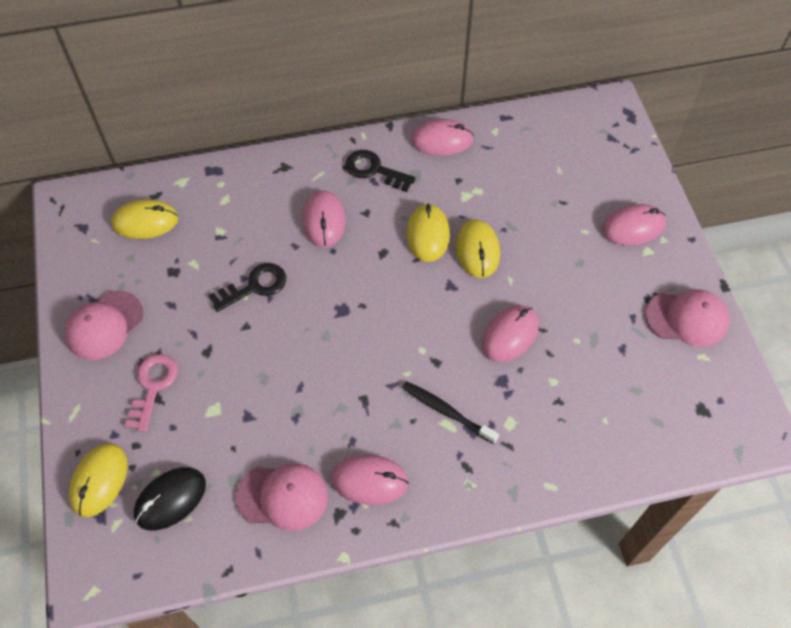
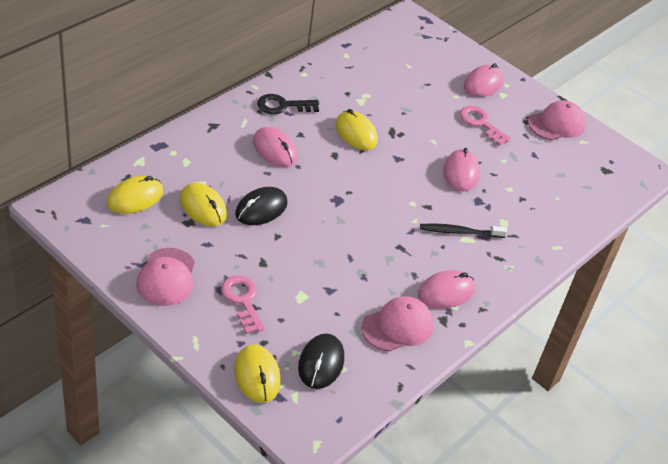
camera: 40 degrees left, 15 degrees down
(254, 286) = (261, 209): black key -> black mouse
(442, 140) = (314, 72): pink mouse -> none
(477, 250) = (397, 131): yellow mouse -> yellow mouse (203, 207)
(587, 279) = (481, 123): none -> pink key

